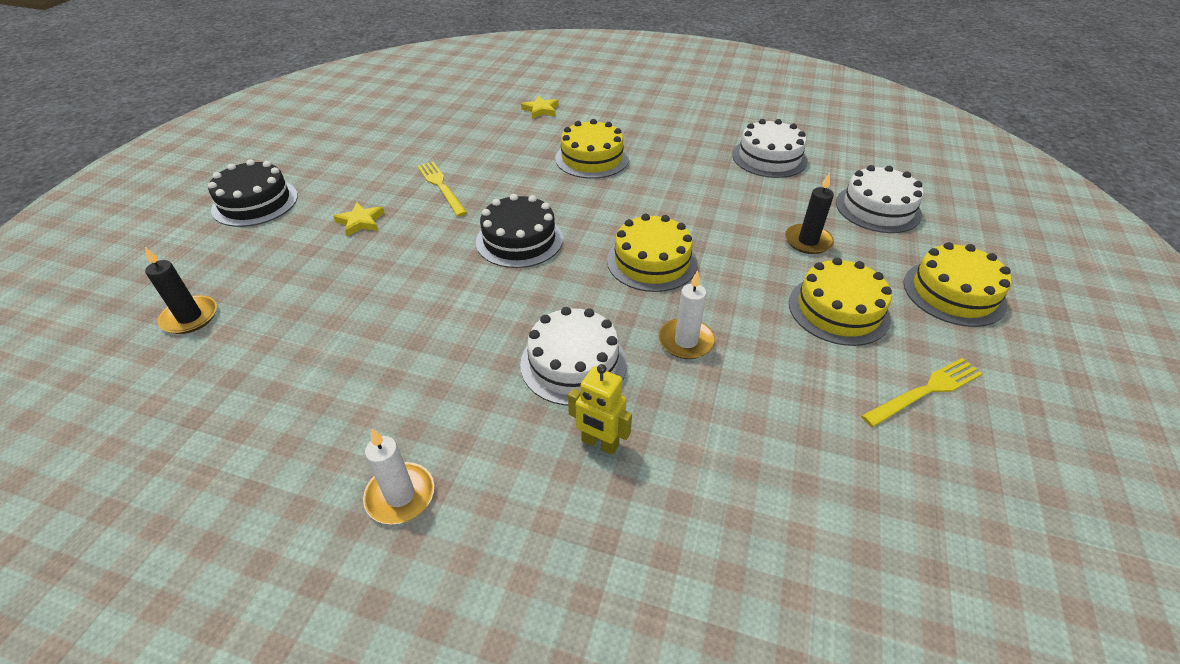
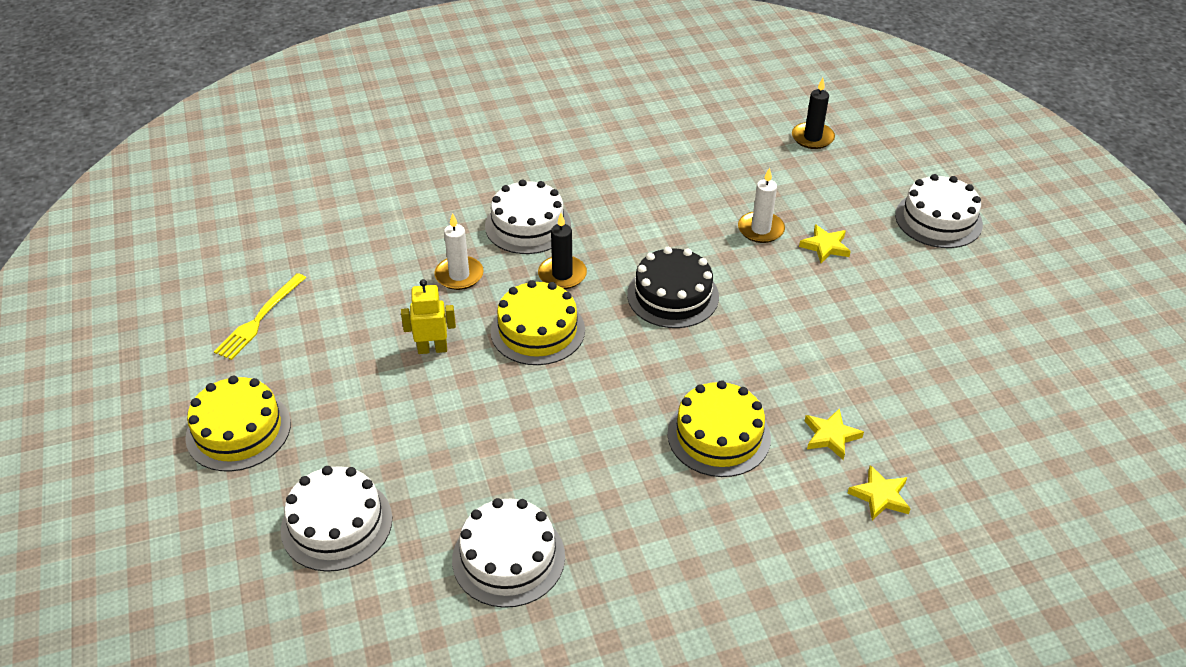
camera: 145 degrees right, 0 degrees up
(255, 202) = (938, 219): black cake -> white cake
(400, 495) = (557, 129): white candle -> white candle (760, 229)
(441, 186) = (817, 314): yellow fork -> none
(529, 135) = (831, 436): none -> yellow star
(599, 443) = (471, 193): yellow robot -> yellow robot (432, 349)
(808, 241) = (401, 428): black candle -> black candle (562, 275)
(838, 310) = (346, 359): yellow cake -> none

